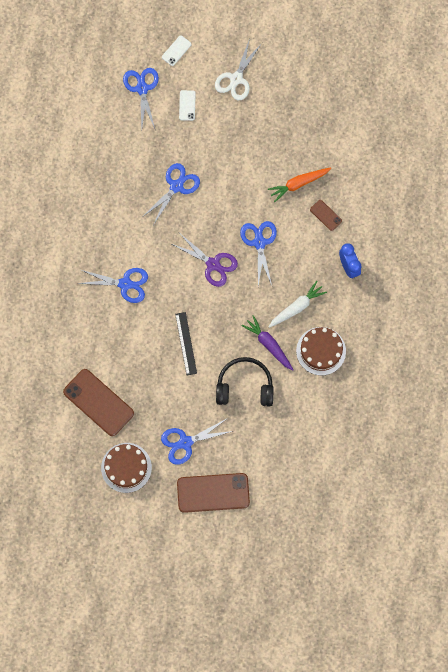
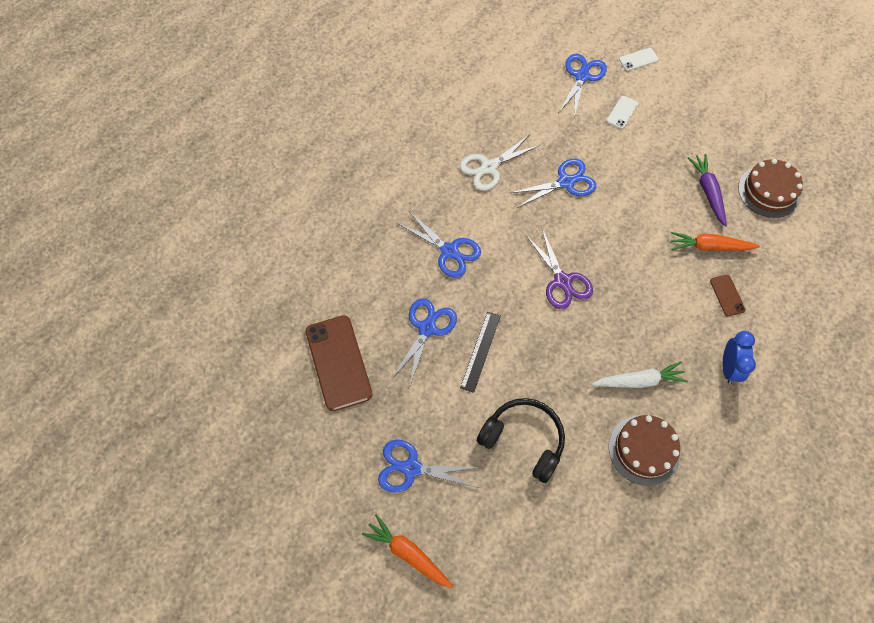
camera: 30 degrees right, 10 degrees down
(126, 467) = (321, 458): brown cake -> brown cake (768, 191)
(213, 492) = (408, 553): brown phone -> orange carrot
(236, 79) = (690, 112): white scissors -> white scissors (489, 167)
(259, 243) = (630, 285): blue scissors -> blue scissors (427, 328)
(268, 344) = (581, 406): purple carrot -> purple carrot (708, 192)

